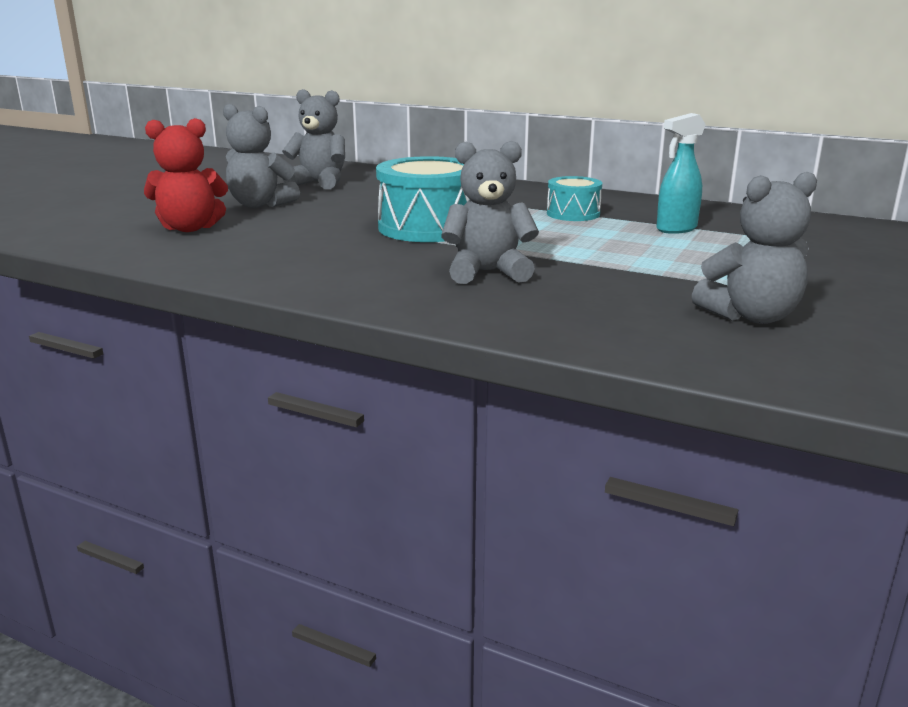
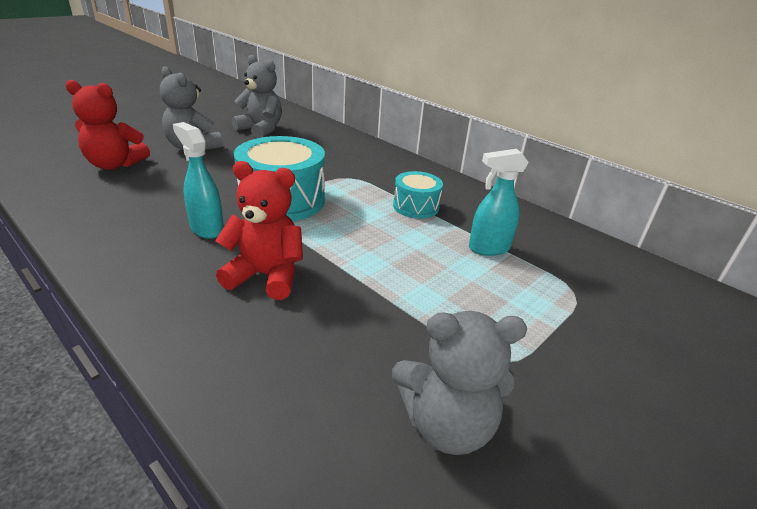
camera: 15 degrees right, 10 degrees up
(378, 255) = (206, 229): none -> turquoise spray bottle
(487, 272) = (266, 276): grey teddy bear -> red teddy bear

